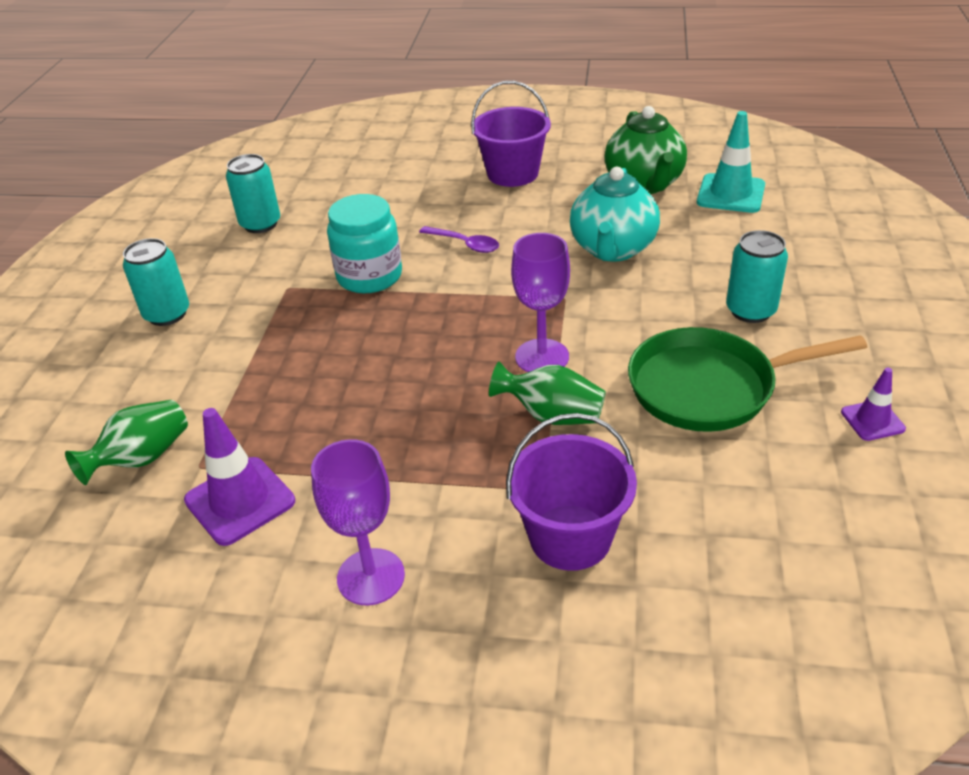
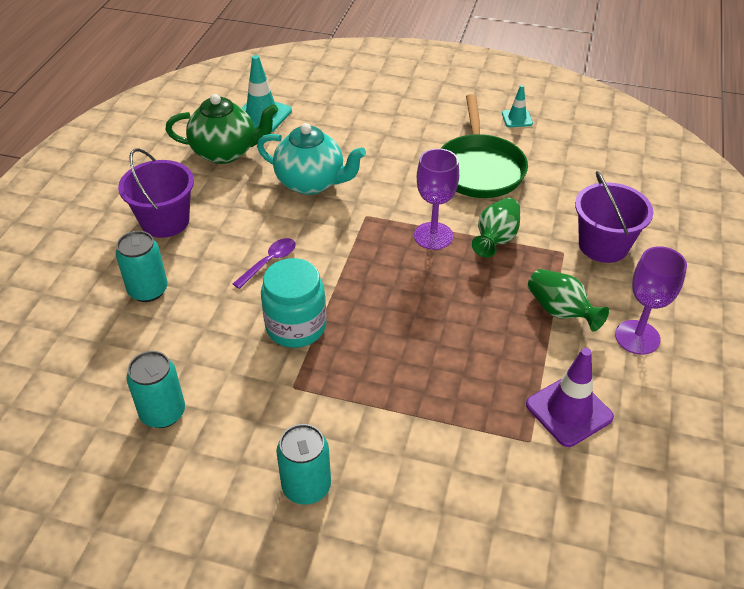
camera: 85 degrees left, 5 degrees up
(142, 458) = (517, 483): green vase -> green vase (560, 311)
(750, 310) = (406, 137): turquoise can -> turquoise can (148, 290)
(872, 420) = (517, 118): purple traffic cone -> turquoise traffic cone

